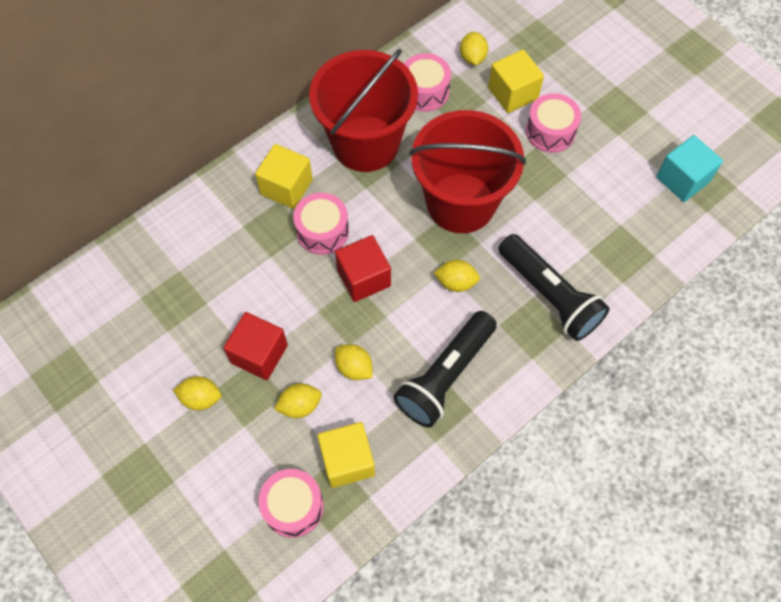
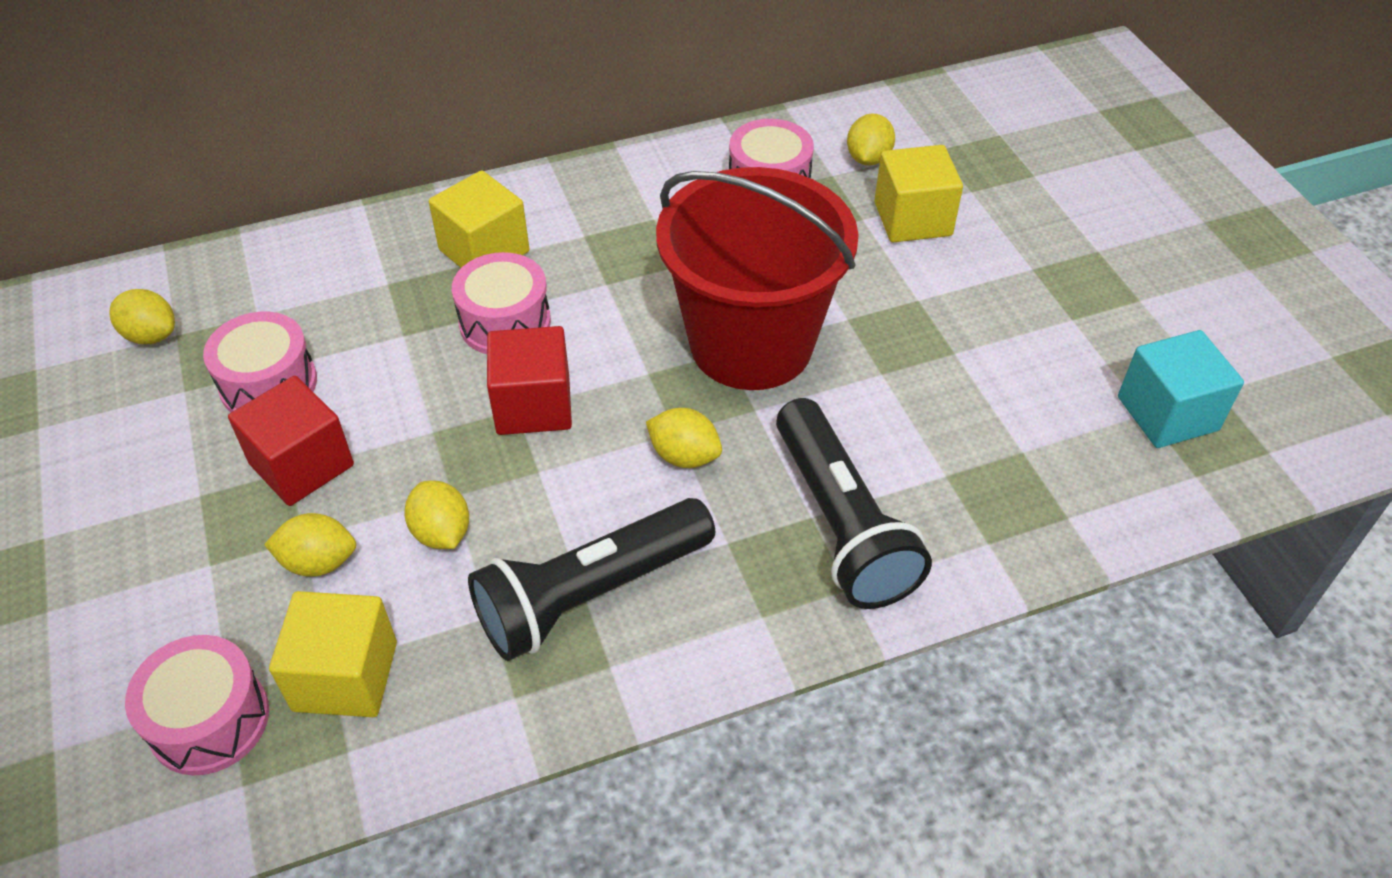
camera: 20 degrees right, 15 degrees down
(201, 398) = (171, 500): yellow lemon -> yellow lemon (151, 335)
(365, 143) = (639, 226): red bucket -> none
(550, 131) = (953, 285): pink drum -> pink drum (269, 384)

